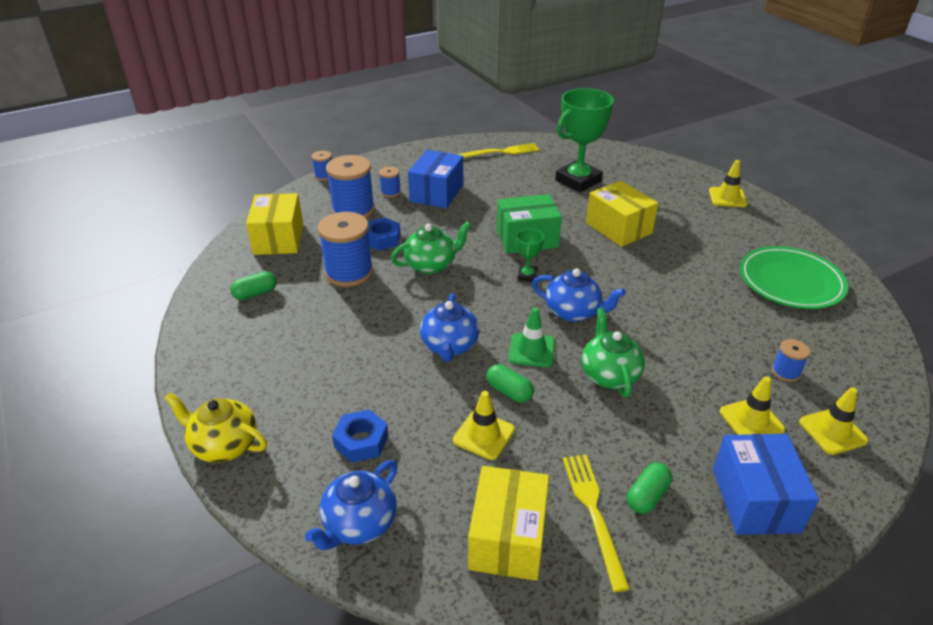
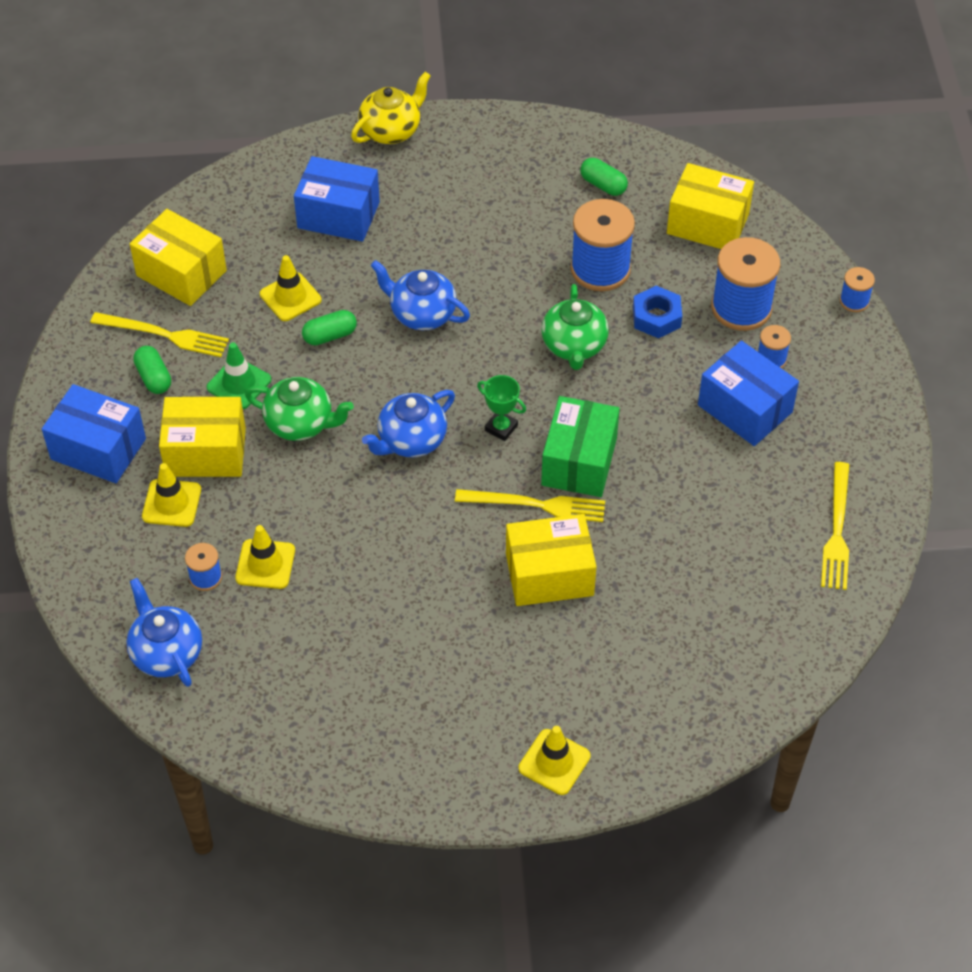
camera: 115 degrees right, 15 degrees up
(255, 294) = (603, 185): green capsule -> green capsule turned 45 degrees counterclockwise
(359, 524) = (255, 192): blue teapot -> blue teapot (166, 653)
(361, 441) = (338, 215): blue nut -> blue box
(531, 350) = (374, 377): green traffic cone -> green traffic cone (239, 384)
(575, 245) = (536, 505): none -> yellow fork
(578, 181) = (698, 591): green trophy -> none
(686, 421) = (206, 452): none -> yellow box
(790, 282) = (331, 695): green plate -> none
(832, 431) = (116, 560): yellow traffic cone -> yellow traffic cone (265, 564)

